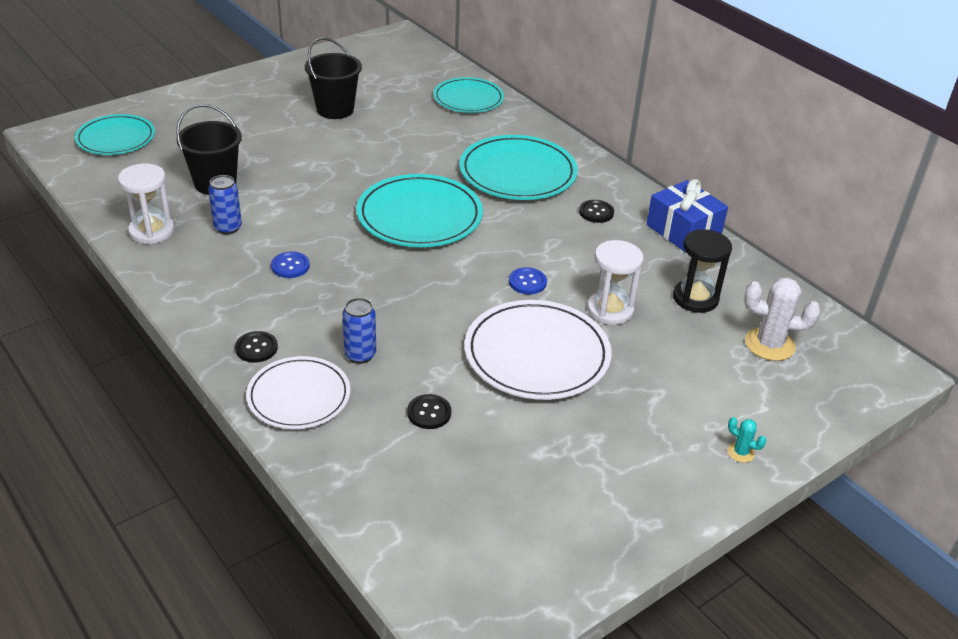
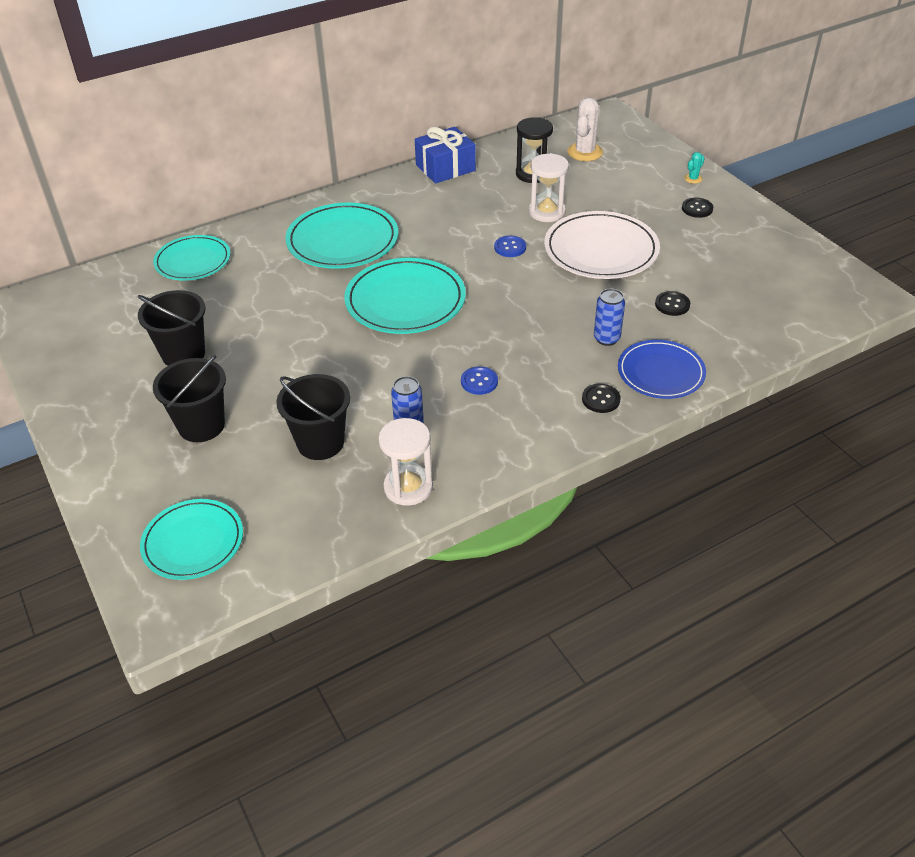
camera: 80 degrees left, 5 degrees up
(244, 127) = (201, 426): none -> black bucket
(299, 396) = (660, 372): white plate -> blue plate
(596, 212) = (414, 205): black button -> black button (697, 209)

